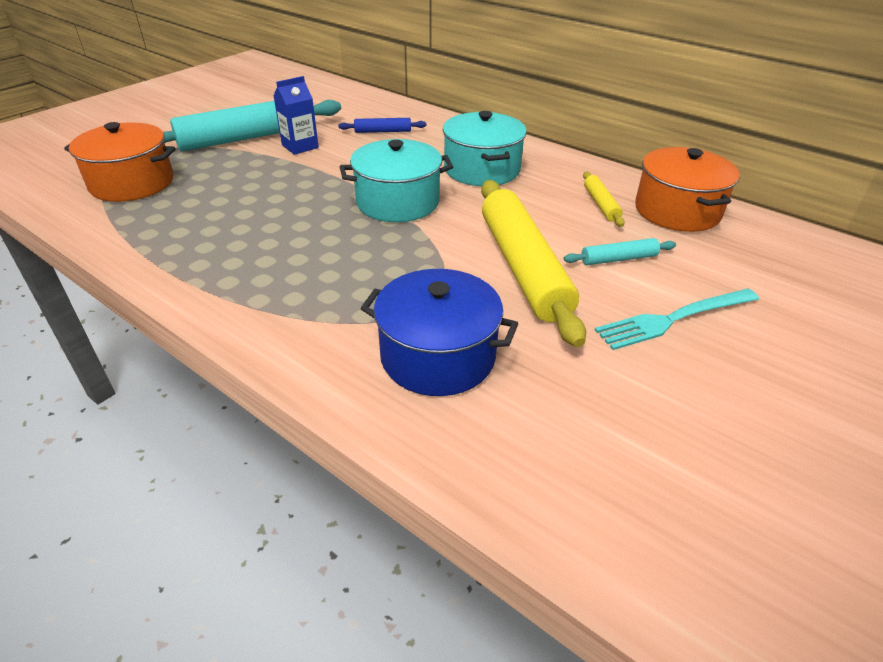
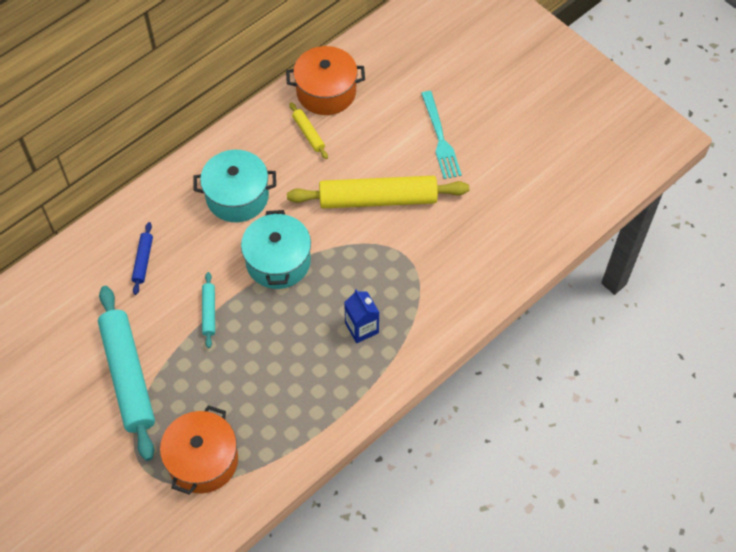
camera: 80 degrees left, 20 degrees up
(300, 146) = (159, 329): blue carton -> blue carton (362, 328)
(438, 356) = (455, 259): blue pot -> none
(600, 204) = (308, 134): yellow rolling pin -> yellow rolling pin turned 60 degrees clockwise
(618, 259) = (377, 145): turquoise rolling pin -> turquoise rolling pin (209, 312)

